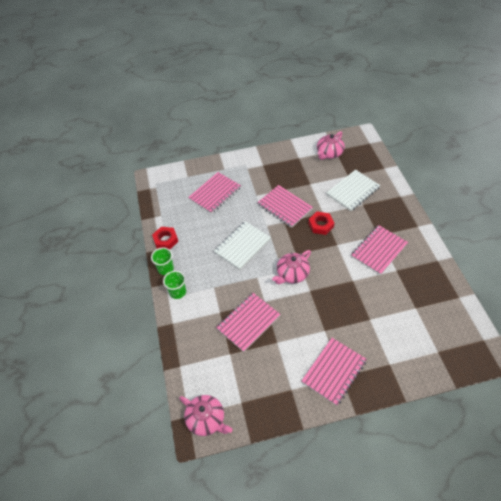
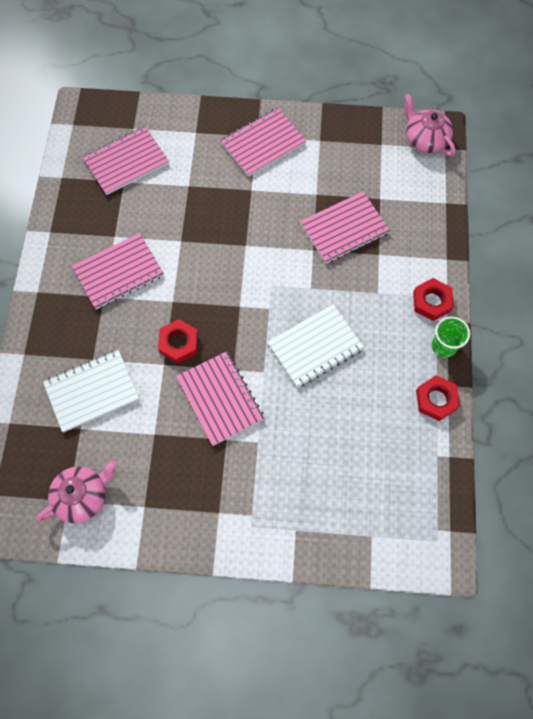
camera: 165 degrees left, 15 degrees up
(177, 292) = (431, 302): green cup -> red nut
(215, 193) = (330, 472): pink notebook -> pink notebook (126, 162)
(292, 274) = (259, 276): pink teapot -> none

